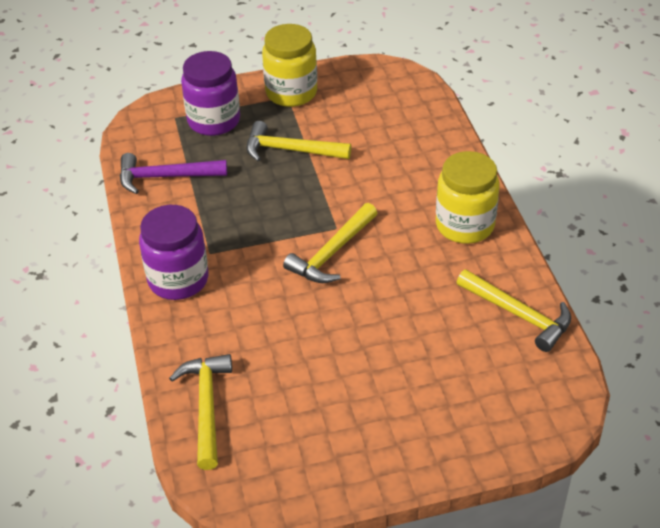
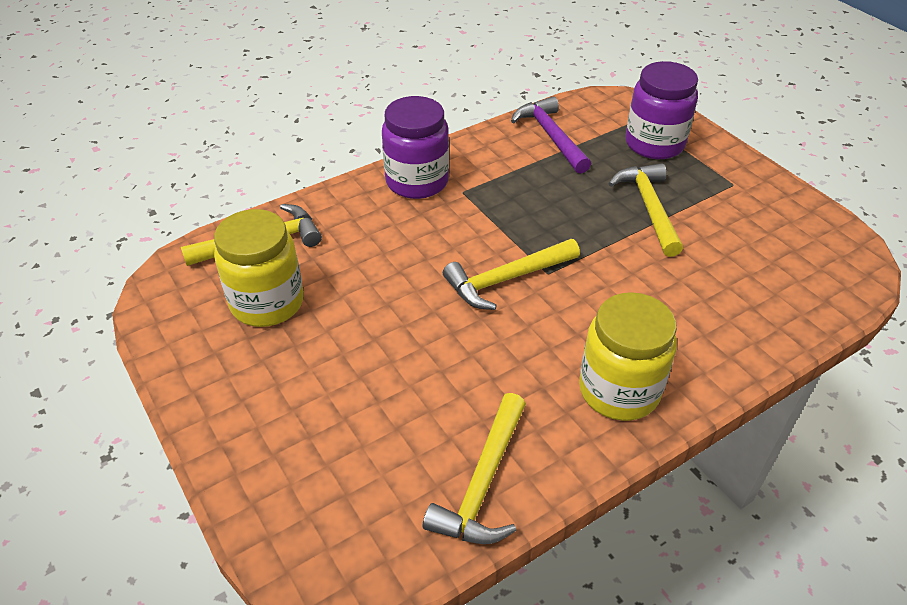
camera: 70 degrees right, 0 degrees up
(291, 92) = (744, 185): yellow jar -> yellow jar (267, 302)
(332, 253) = (507, 279): yellow hammer -> yellow hammer turned 45 degrees counterclockwise

